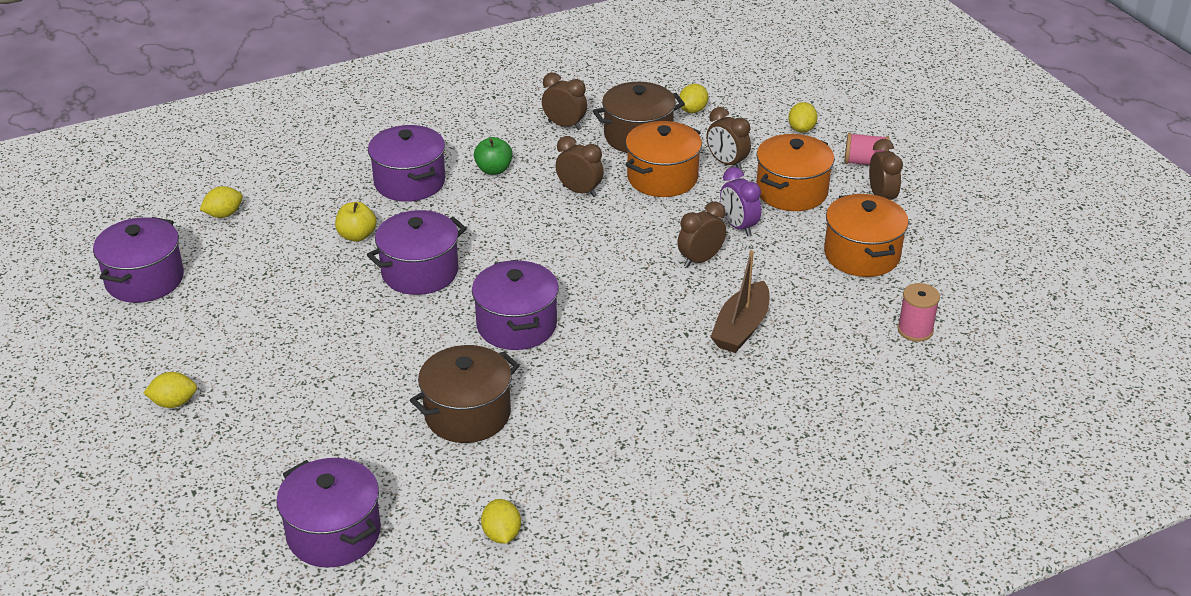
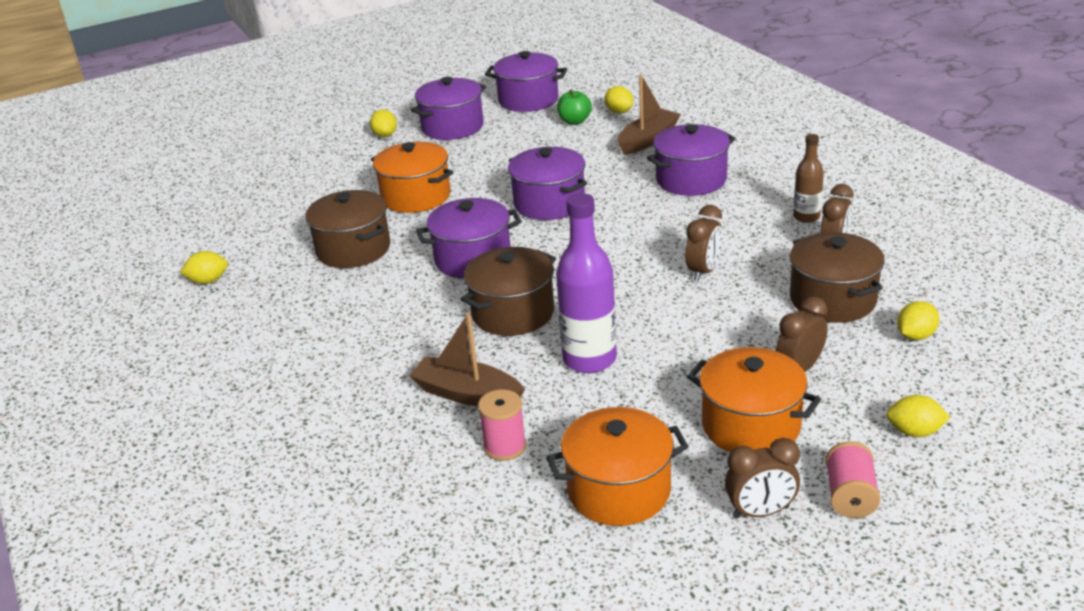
camera: 90 degrees right, 5 degrees down
(307, 200) = (648, 140): none -> brown boat
(334, 533) = (234, 213): purple pot -> purple pot (452, 127)
(357, 236) = (599, 168): yellow apple -> none
(493, 170) = (727, 219): green apple -> green apple (574, 121)
(506, 130) = (806, 217): none -> brown bottle
(621, 300) = (513, 313): none -> brown pot
(662, 178) = (748, 323): orange pot -> orange pot (416, 197)
(692, 110) = (915, 336): yellow lemon -> yellow lemon turned 75 degrees counterclockwise
(700, 260) = (589, 359): brown clock -> purple bottle
(738, 226) = (661, 384): purple clock -> none
(915, 330) = (461, 538): pink spool -> pink spool (505, 446)

